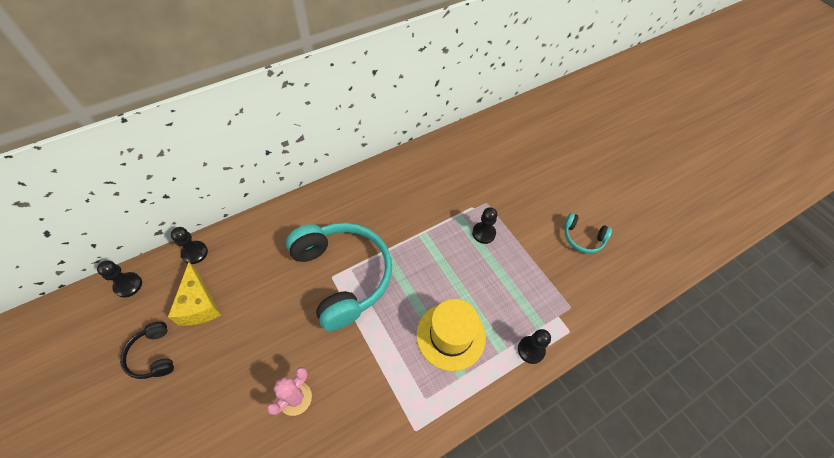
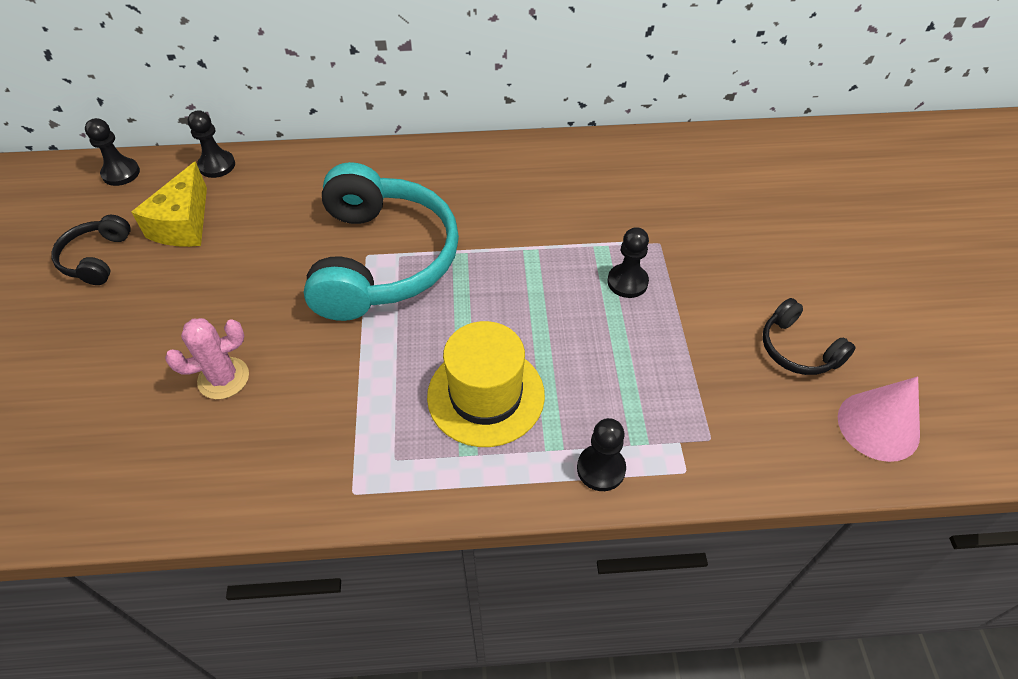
camera: 30 degrees right, 5 degrees down
(582, 238) = (798, 349): turquoise headphones -> black headphones
(637, 264) = (878, 426): none -> pink cone

